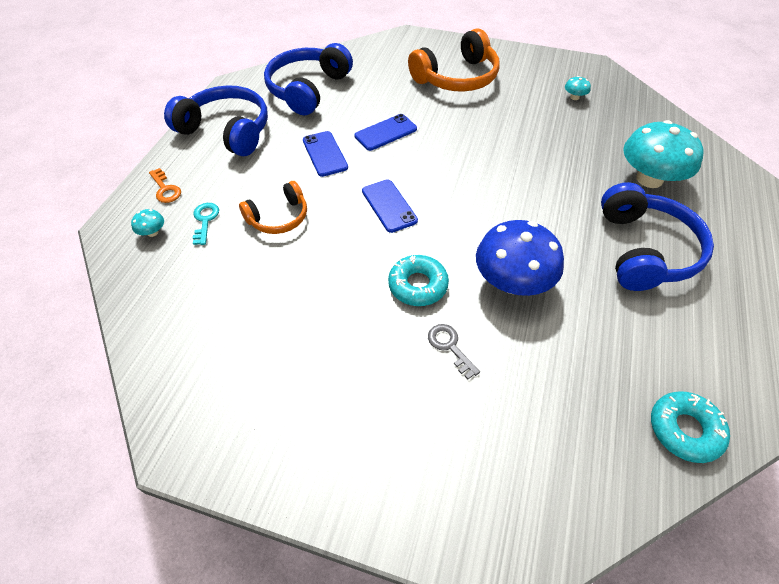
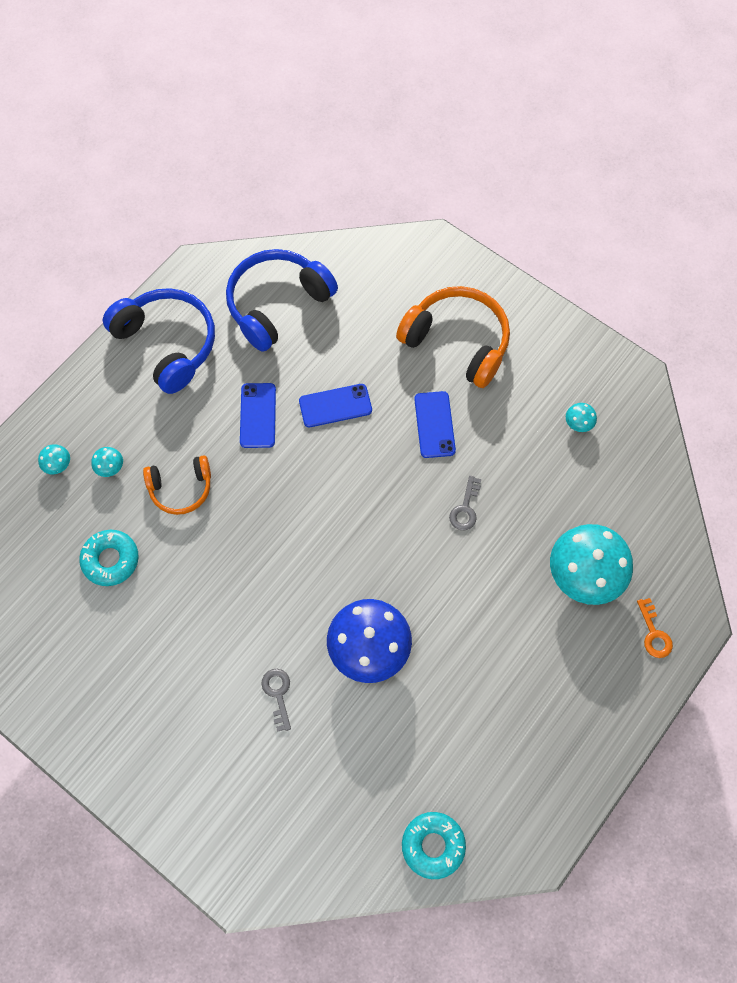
camera: 20 degrees right, 15 degrees up
(165, 189) = (83, 410): orange key -> orange key (654, 633)
(205, 220) = (110, 467): turquoise key -> turquoise mushroom
(389, 206) = (294, 512): blue phone -> blue phone (434, 424)
(418, 285) = (279, 619): turquoise donut -> turquoise donut (110, 560)
(456, 77) = (457, 342): orange headphones -> orange headphones turned 135 degrees counterclockwise
(528, 165) = (465, 508): none -> grey key
(644, 250) = (518, 660): blue headphones -> none

